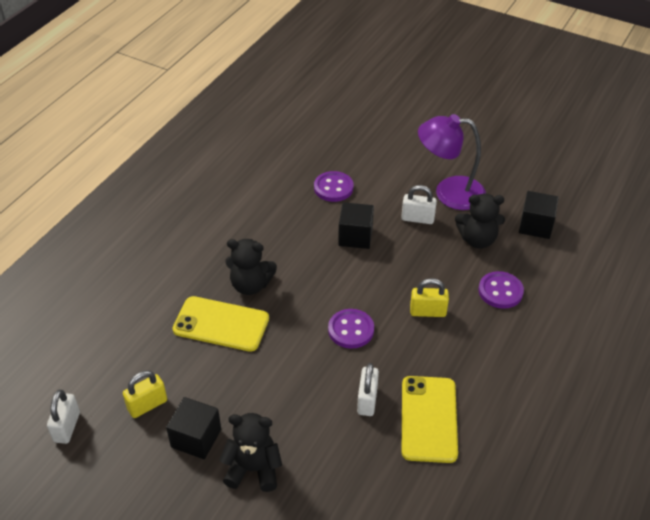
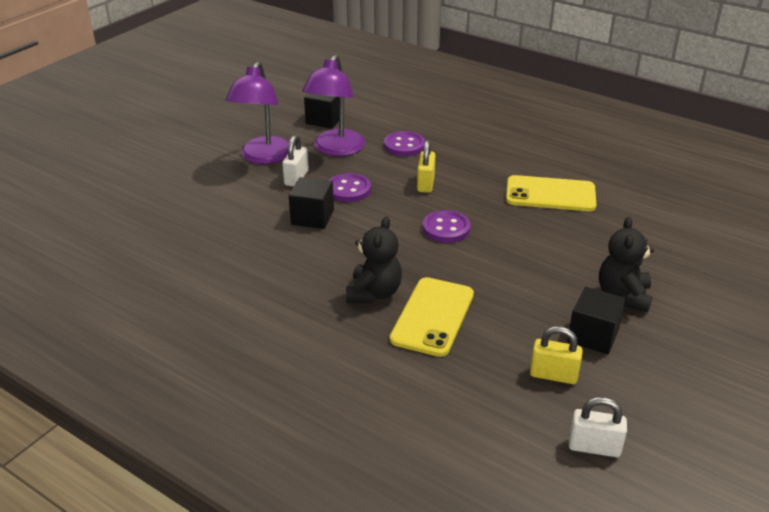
camera: 85 degrees left, 10 degrees down
(147, 405) = (553, 375): yellow padlock -> yellow padlock turned 45 degrees counterclockwise
(333, 188) = (227, 227): purple button -> purple button (348, 189)
(367, 400) = (533, 225): white padlock -> none
(477, 240) = (335, 149): black teddy bear -> purple lamp

